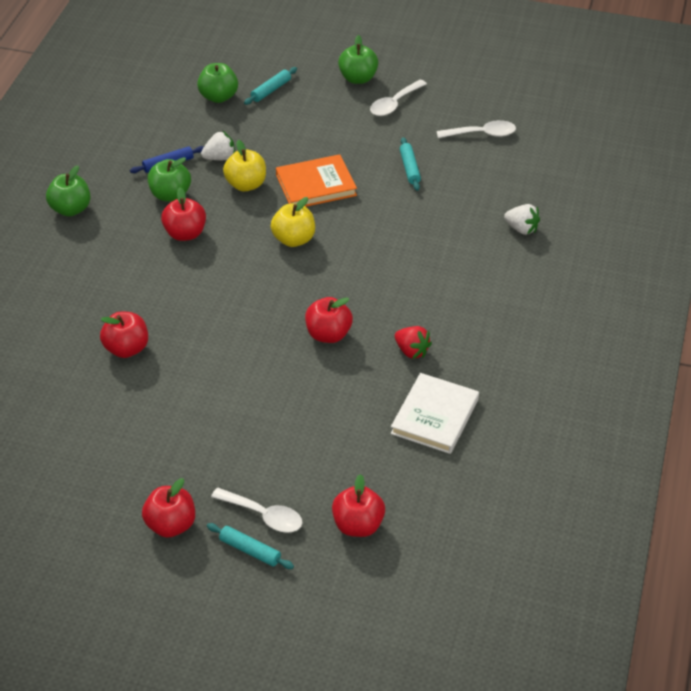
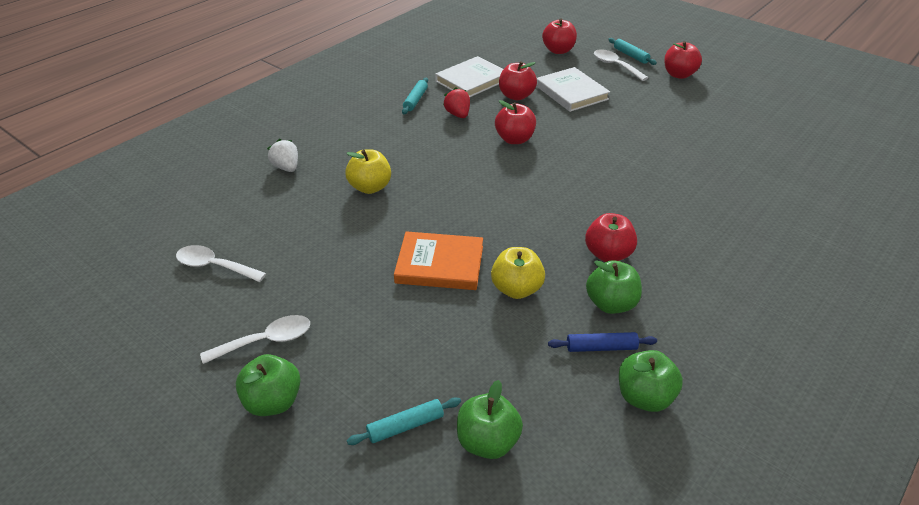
camera: 155 degrees left, 5 degrees down
(70, 209) = (739, 323): green apple -> green apple (644, 397)
(126, 349) = (692, 172): red apple -> red apple (516, 96)
(220, 158) = (531, 335): white strawberry -> none
(293, 239) = (498, 217): yellow apple -> yellow apple (370, 187)
(300, 435) = (571, 92): none -> white book
(409, 168) = (327, 252): turquoise rolling pin -> turquoise rolling pin (415, 100)

